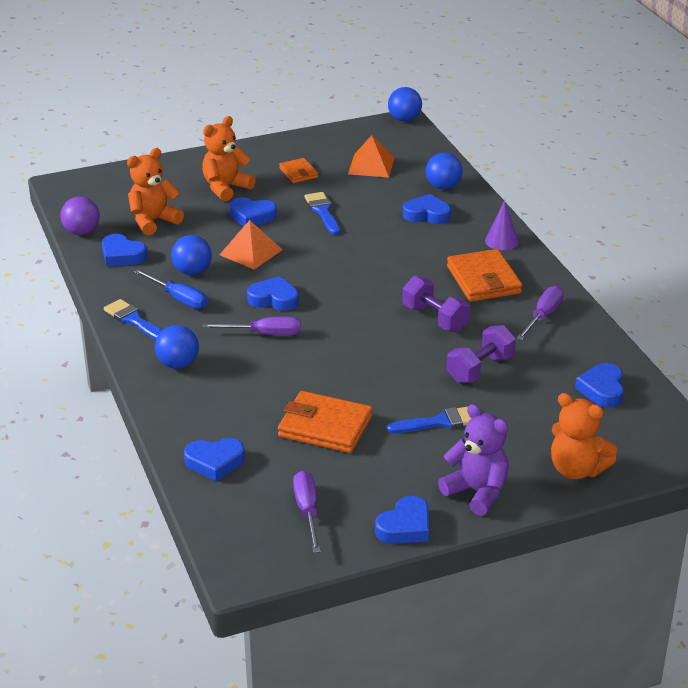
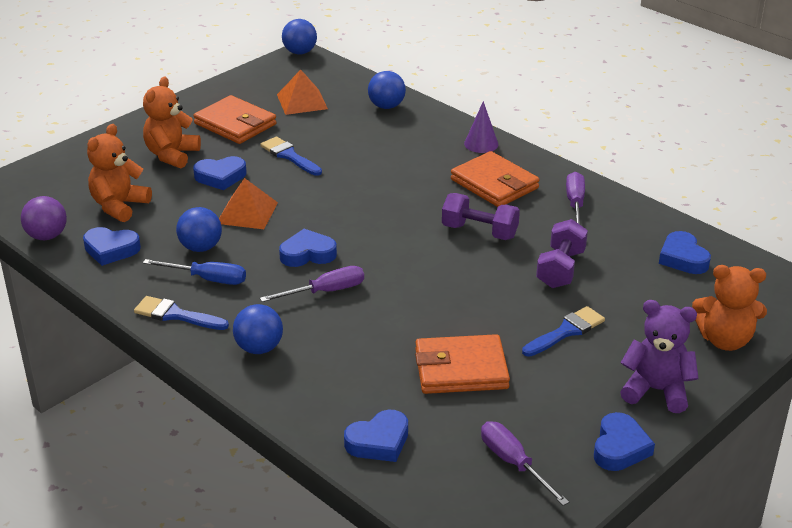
camera: 25 degrees left, 0 degrees up
(298, 173) = (235, 124): orange wallet -> orange wallet, size x1.78
(427, 214) = (392, 135): blue heart -> none

